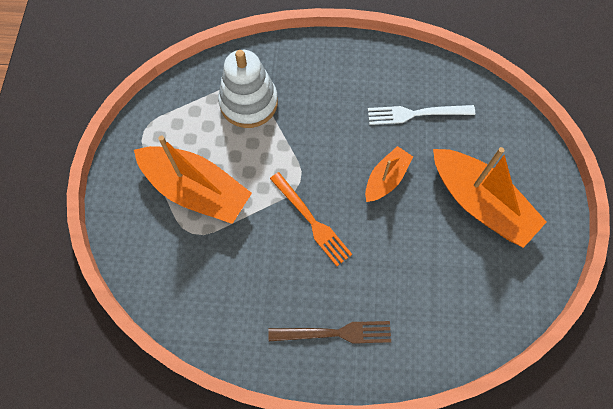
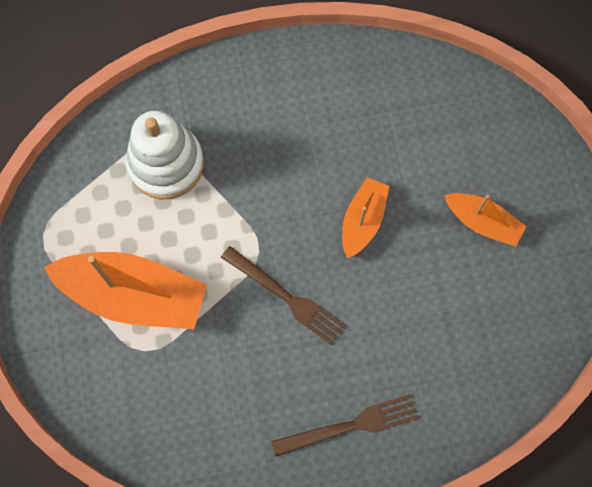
camera: 15 degrees left, 5 degrees up
(311, 221) = (286, 297): orange fork -> brown fork
(416, 114) = (379, 126): white fork -> none
(480, 203) = (483, 222): orange boat -> orange boat, size x0.54

